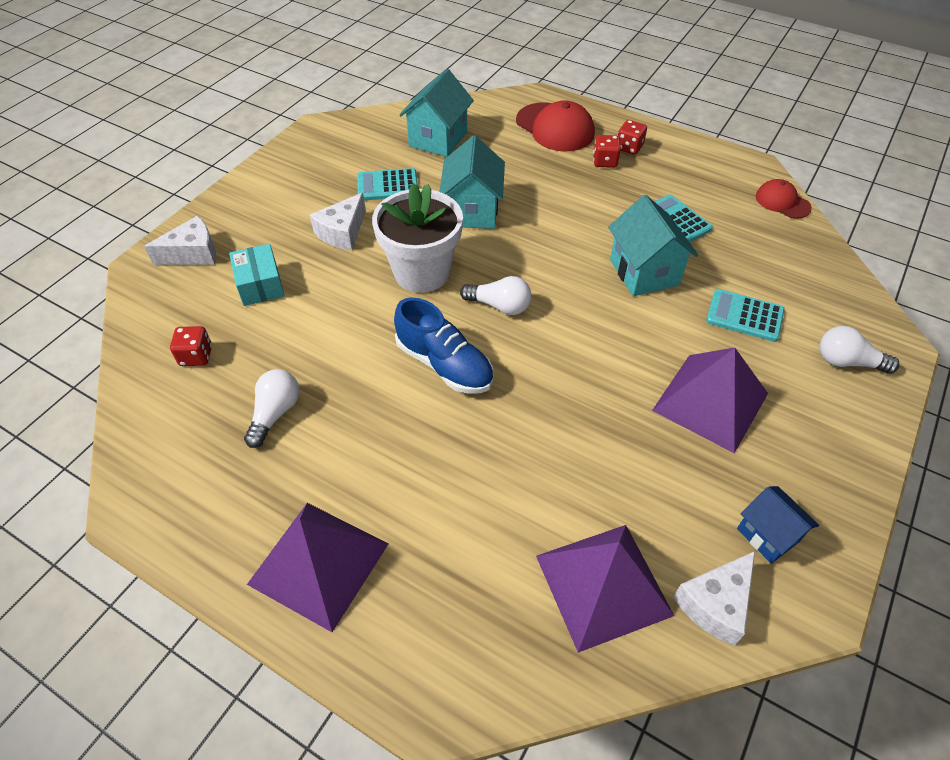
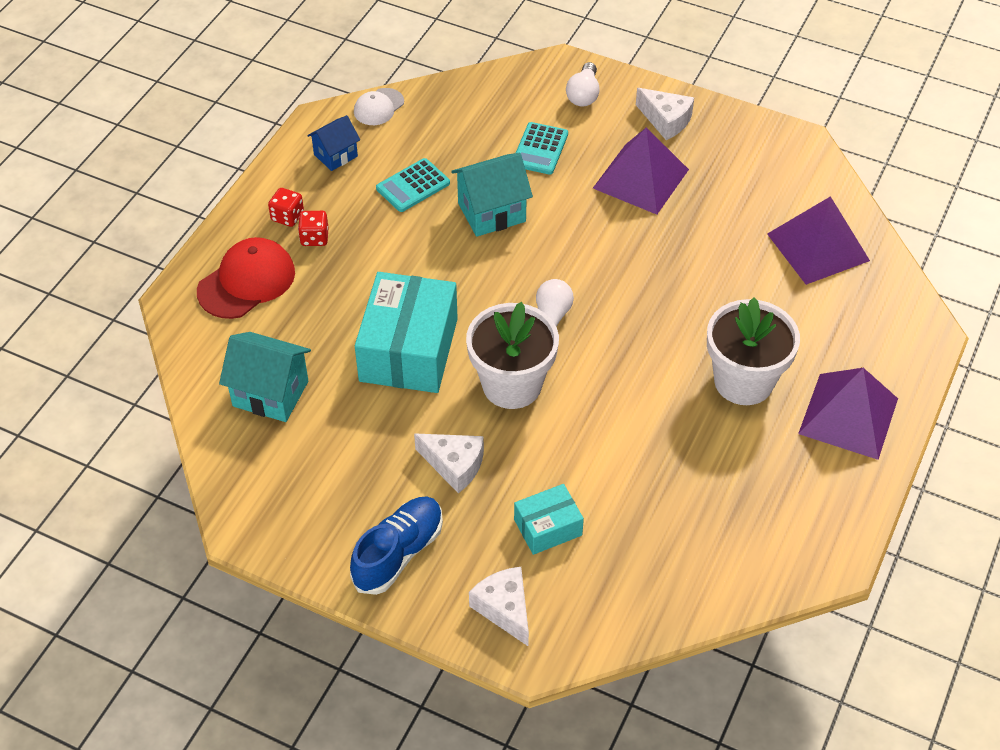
camera: 95 degrees left, 0 degrees up
(196, 356) = (658, 560): red dice -> none
(275, 413) = (714, 476): white light bulb -> none
(387, 185) = (366, 434): turquoise calculator -> none
(392, 460) = (743, 381): none -> white flower pot
(444, 365) = (633, 355): blue shoe -> blue shoe (398, 553)
(472, 211) = (409, 350): turquoise house -> turquoise box
(715, 603) = (815, 190): white cheese -> white cheese (666, 120)
(768, 535) = (755, 158): blue house -> blue house (335, 155)
(782, 202) = (378, 107): red cap -> white cap

